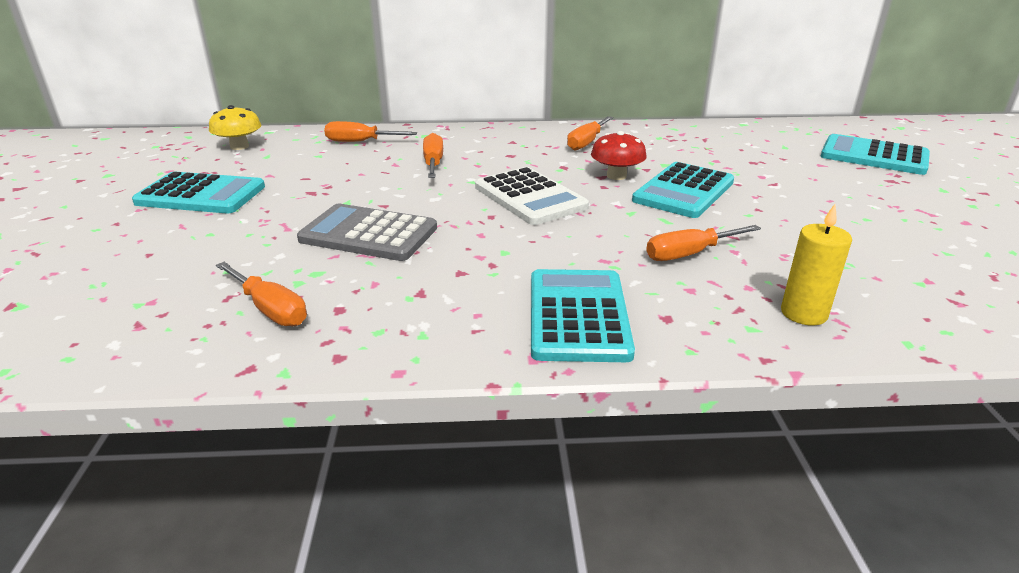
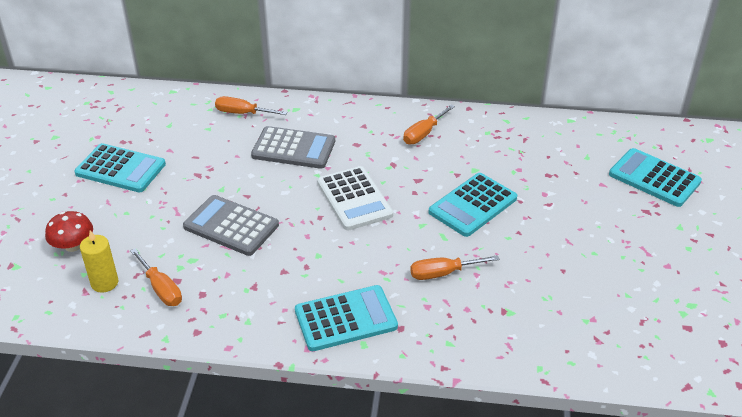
camera: 10 degrees right, 10 degrees up
(239, 146) = (149, 110): yellow mushroom -> none
(433, 163) = (293, 148): orange screwdriver -> grey calculator
(578, 316) = (345, 319): turquoise calculator -> turquoise calculator turned 60 degrees clockwise
(616, 176) = (429, 180): red mushroom -> red mushroom (73, 245)
(804, 313) = (489, 336): yellow candle -> yellow candle (104, 283)

